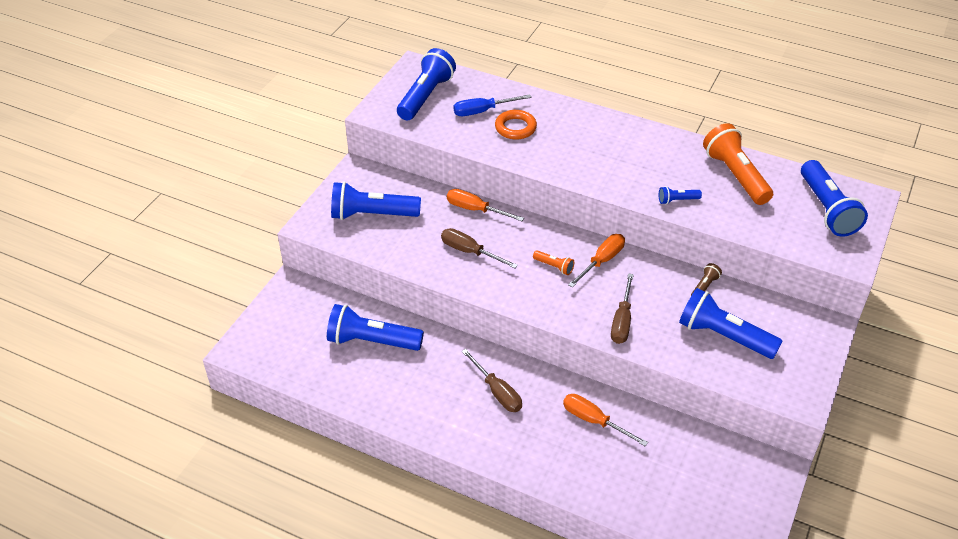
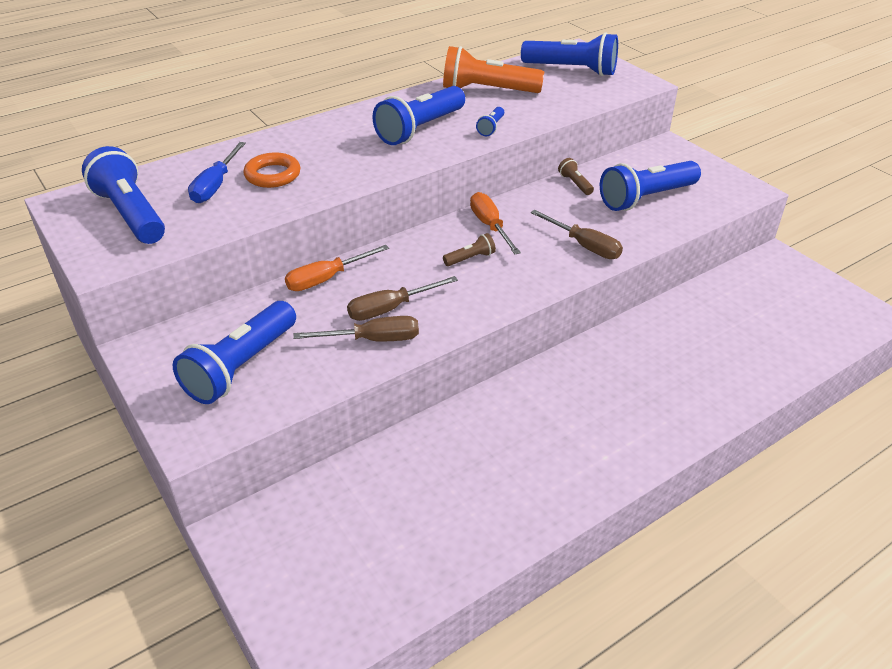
camera: 60 degrees left, 5 degrees down
(372, 341) = (414, 482): blue flashlight -> blue flashlight (420, 129)
(497, 391) = (576, 399): brown screwdriver -> brown screwdriver (373, 340)
(554, 267) = (470, 258): orange flashlight -> brown flashlight
(594, 421) = (661, 343): orange screwdriver -> none

